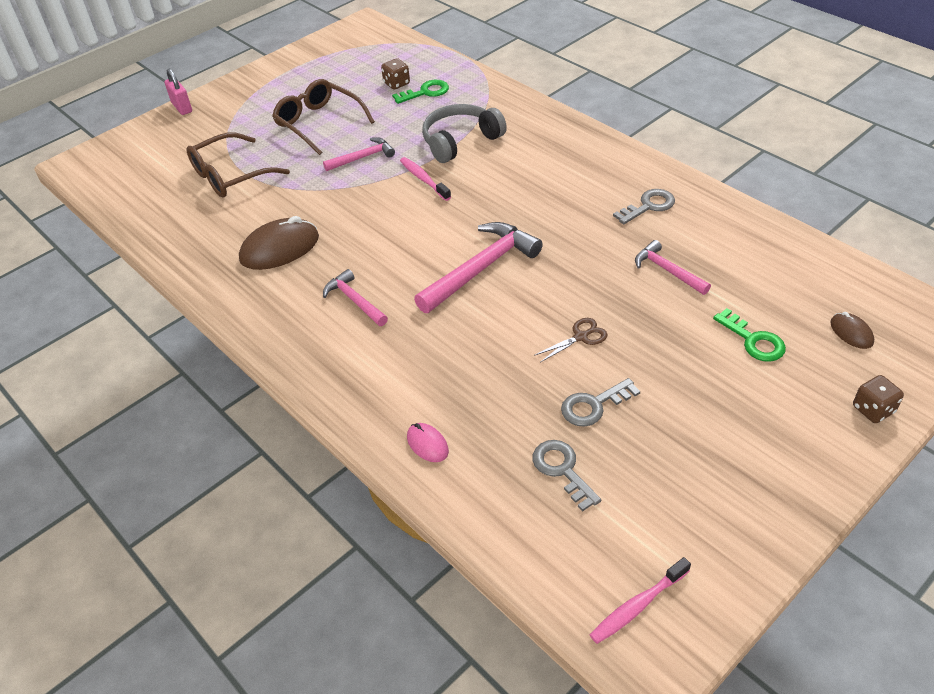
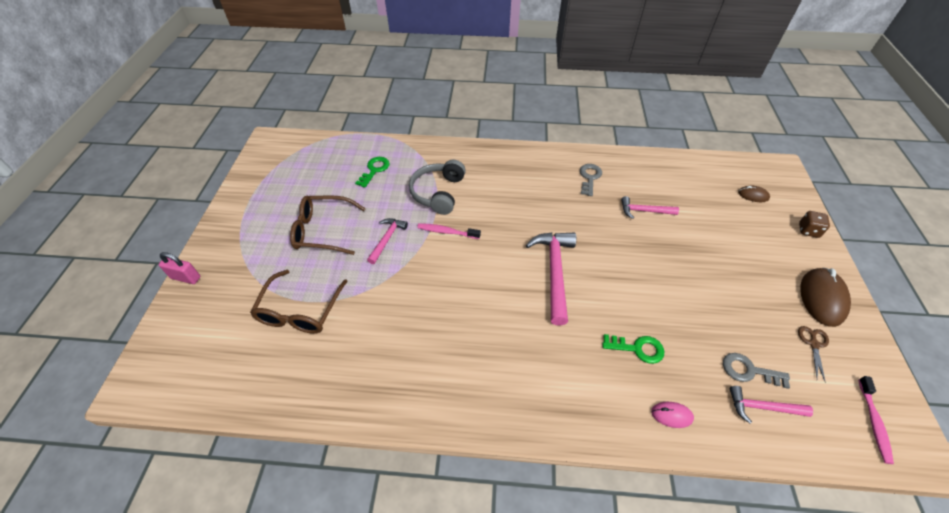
camera: 45 degrees left, 5 degrees up
(280, 248) = (410, 345): brown mouse -> brown mouse (822, 298)
(355, 301) = (509, 348): pink hammer -> pink hammer (762, 407)
(396, 84) = (346, 173): brown dice -> none
(581, 337) = (656, 280): brown scissors -> brown scissors (813, 344)
(593, 405) = (712, 318): grey key -> none
(753, 340) = (725, 226): green key -> green key (637, 348)

